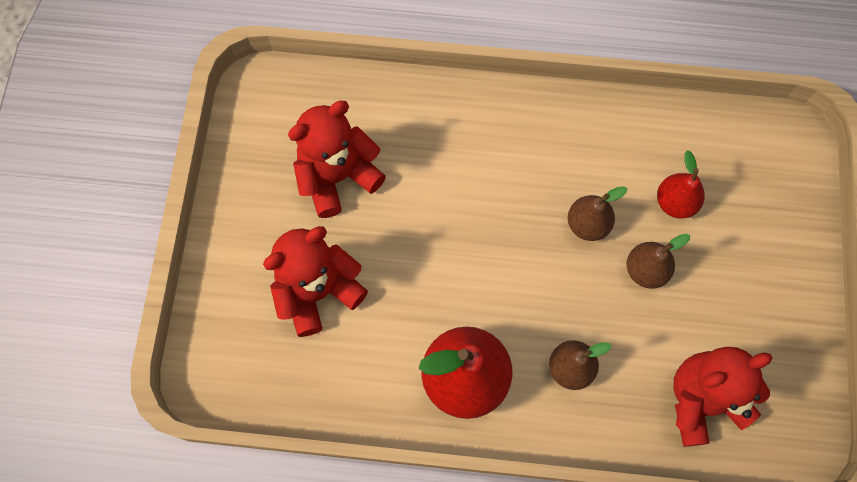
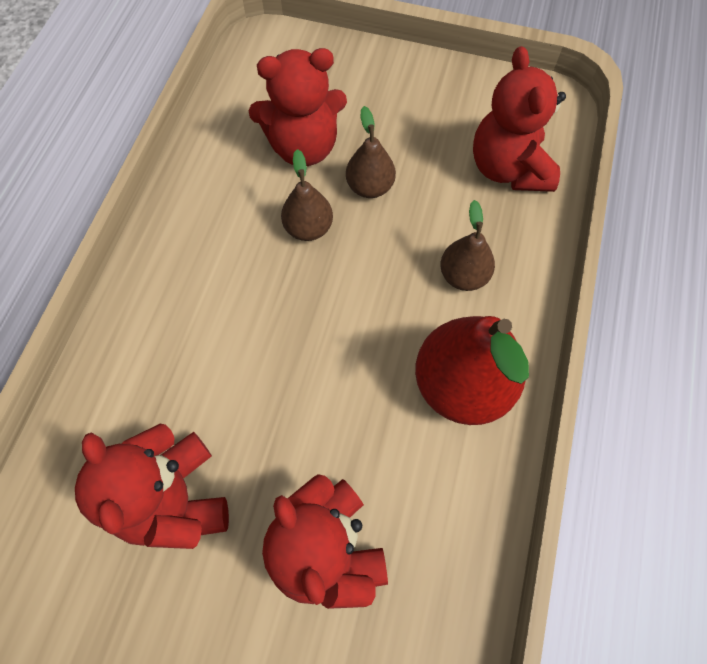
camera: 80 degrees left, 5 degrees down
(675, 202) = (303, 147): red pear -> red teddy bear

